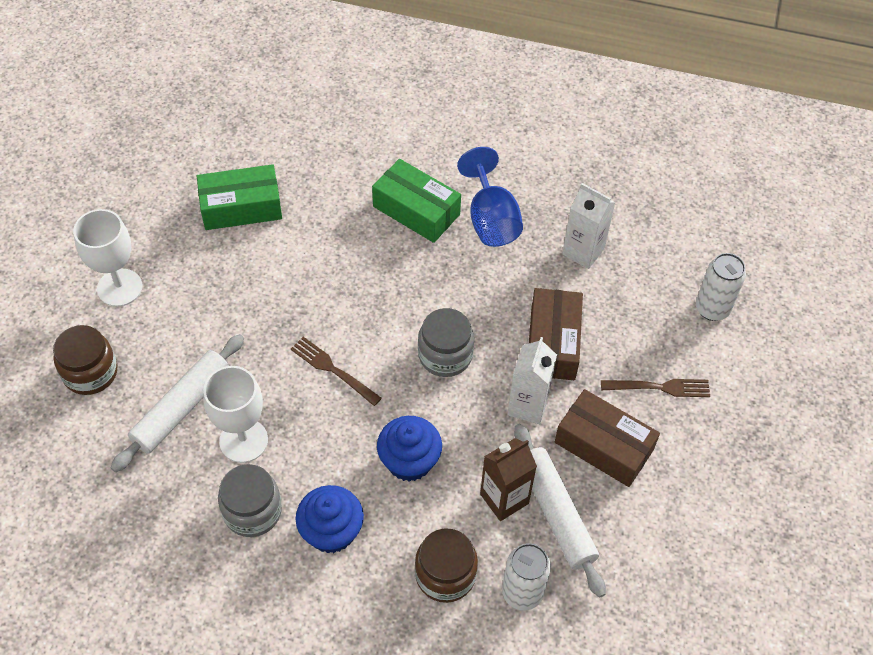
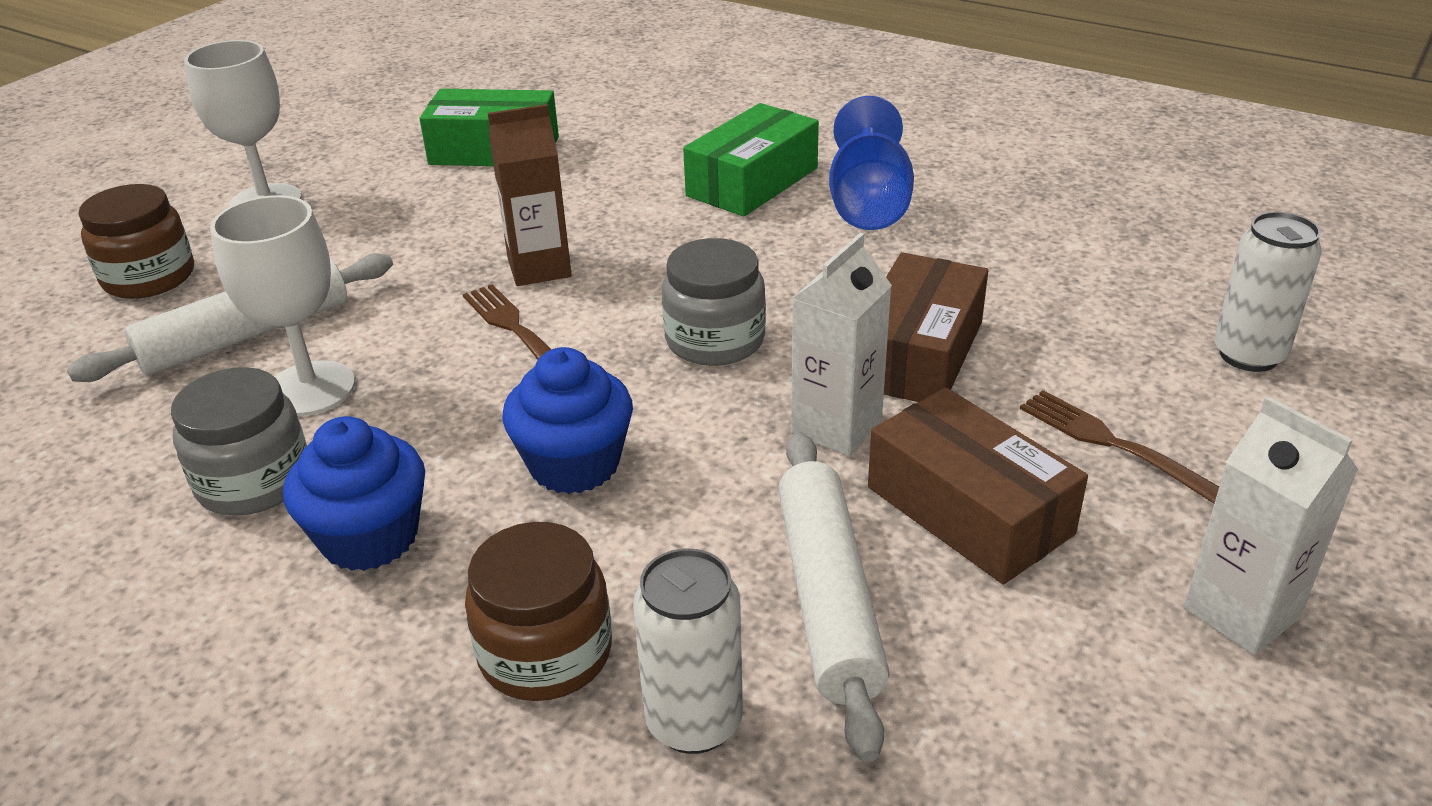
camera: 20 degrees right, 20 degrees down
(416, 210) = (752, 182): green box -> green box turned 75 degrees clockwise
(504, 499) = (728, 553): brown carton -> brown carton (539, 268)
(583, 251) = (1015, 256): white carton -> white carton (1241, 612)
(659, 387) = (1113, 444): brown fork -> brown fork turned 150 degrees counterclockwise

